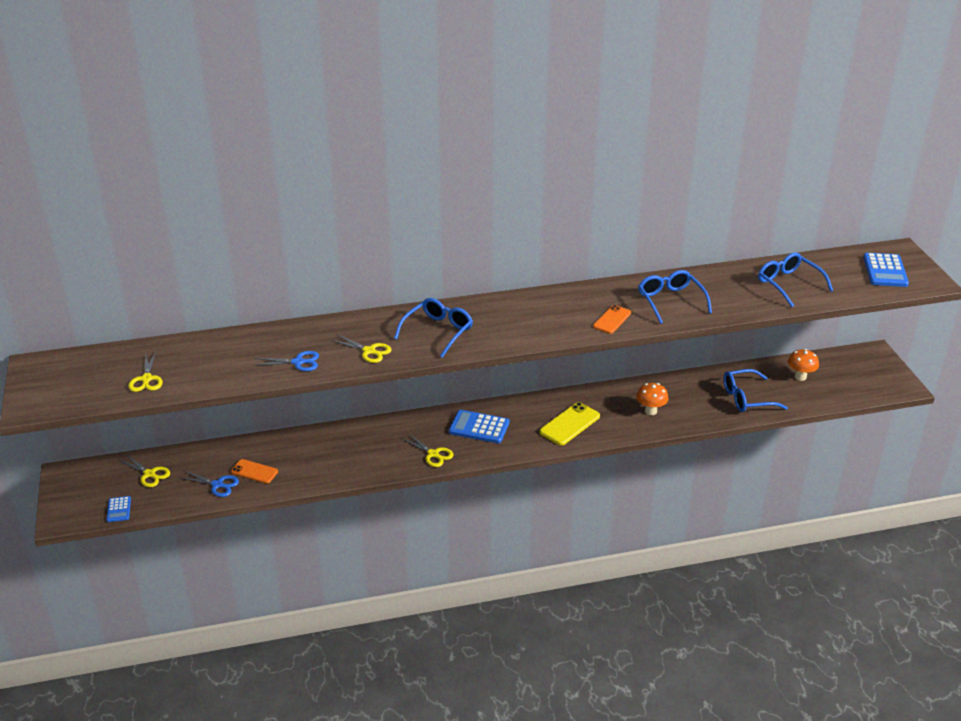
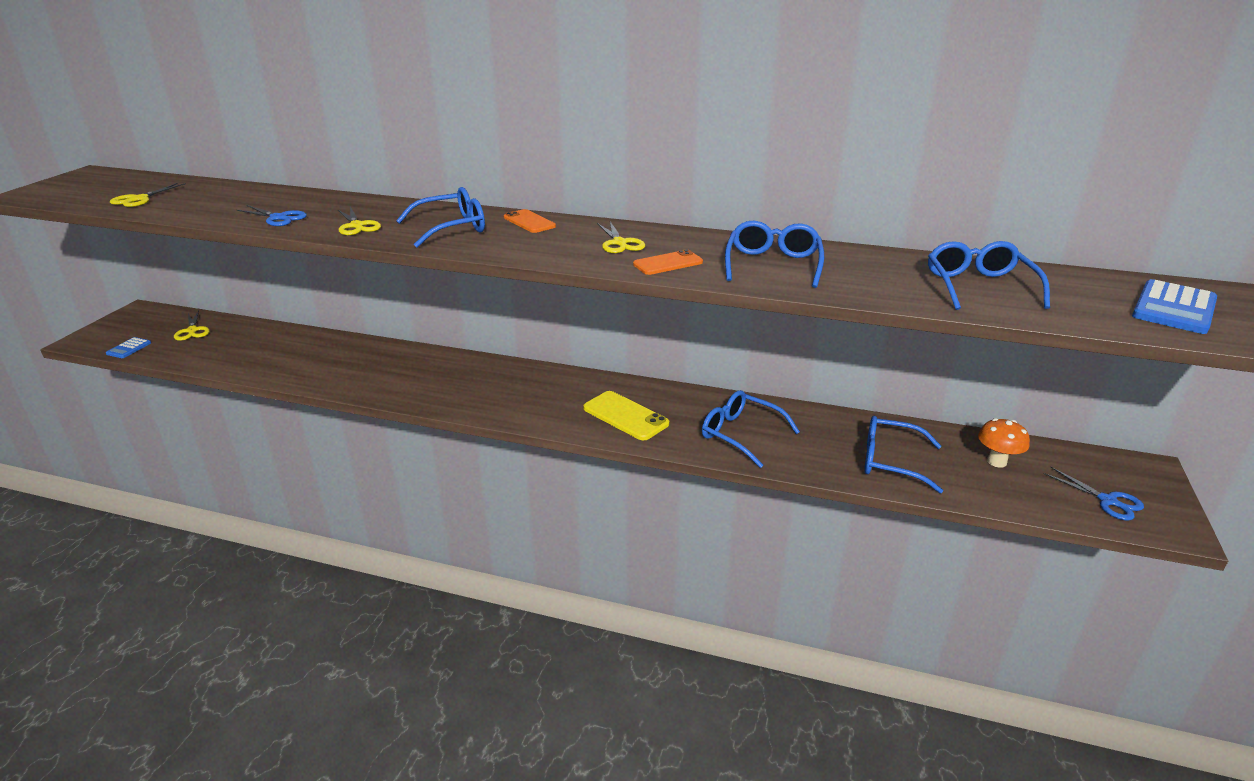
camera: 30 degrees right, 5 degrees down
(217, 485) = (227, 356): blue scissors -> blue scissors (1108, 501)
(254, 472) = (270, 356): orange phone -> orange phone (529, 222)
(433, 454) = (445, 396): yellow scissors -> yellow scissors (620, 243)
(479, 427) = (523, 387): blue calculator -> none
(569, 424) = (625, 416): yellow phone -> yellow phone turned 60 degrees clockwise
(650, 411) = (740, 434): orange mushroom -> blue glasses

